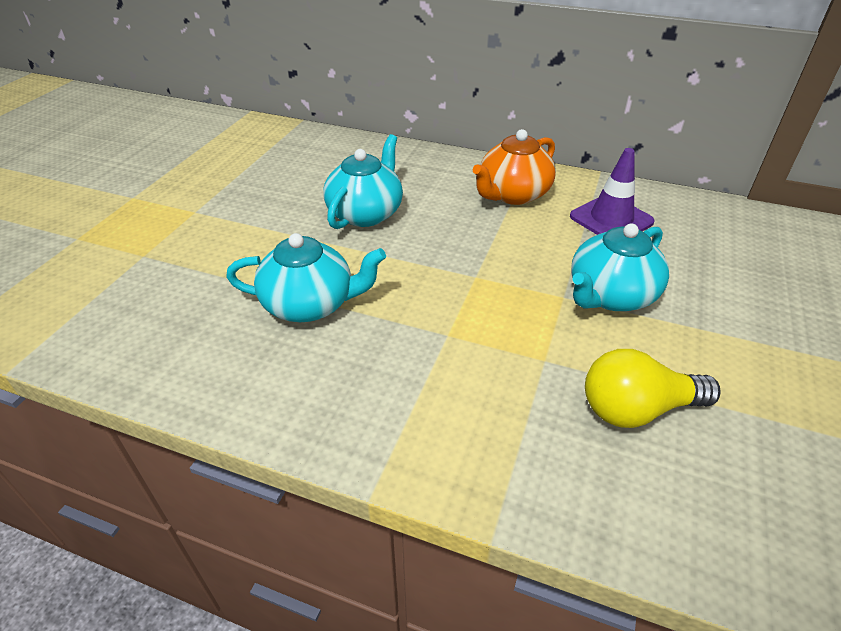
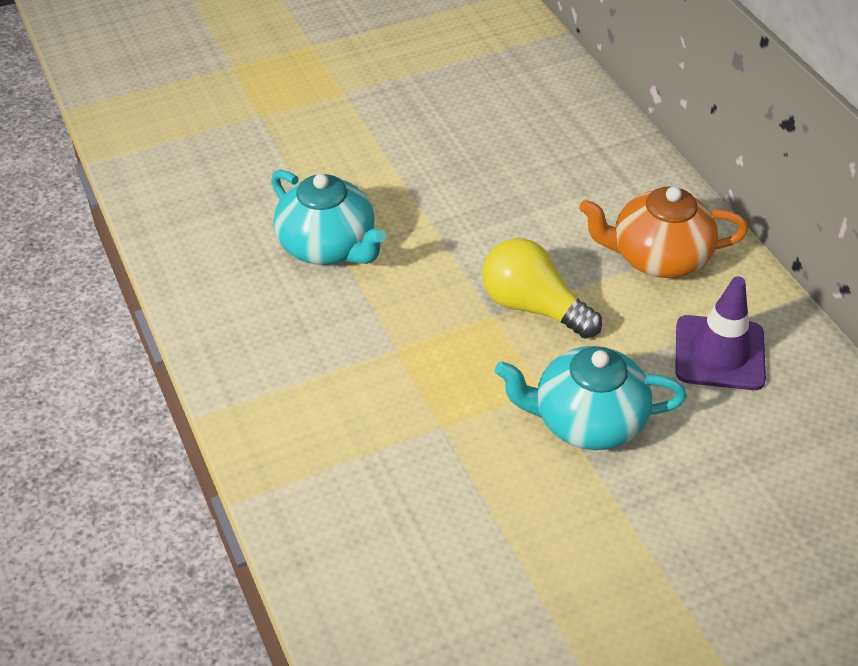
camera: 45 degrees right, 5 degrees up
(366, 213) = (483, 186): turquoise teapot -> none
(636, 409) = (454, 516): yellow light bulb -> yellow light bulb (532, 307)

